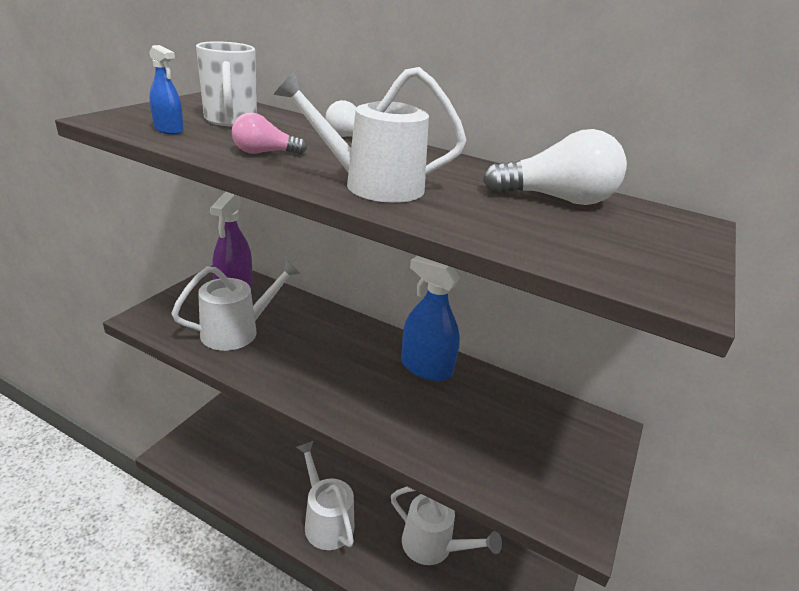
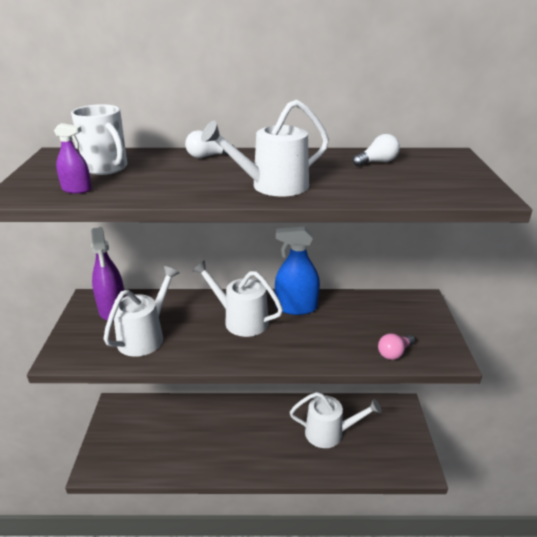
camera: 25 degrees left, 0 degrees up
(169, 130) = (77, 189): blue spray bottle -> purple spray bottle
(264, 153) = (172, 186): pink light bulb -> pink light bulb (394, 353)
(325, 520) = (249, 453): white watering can -> white watering can (240, 320)
(557, 199) = (377, 162): white light bulb -> white light bulb, size x0.58

